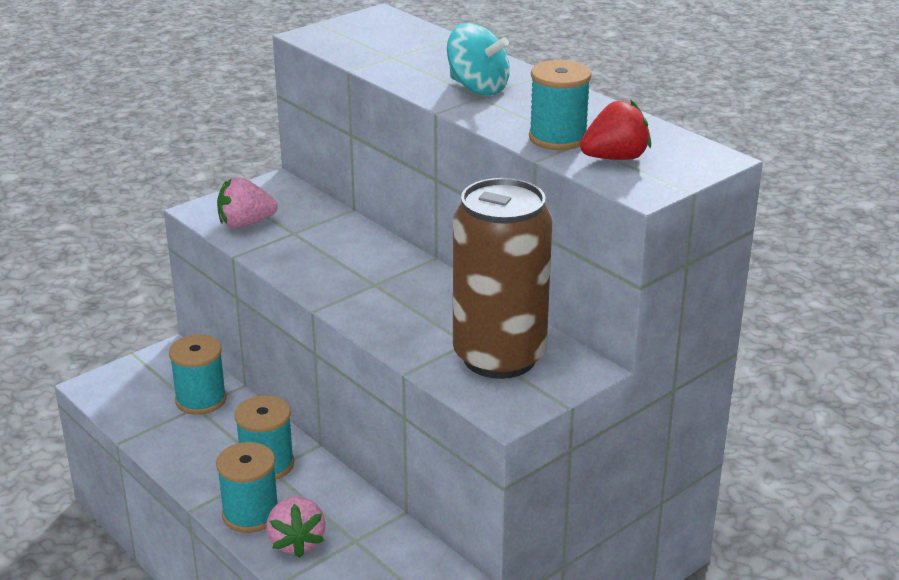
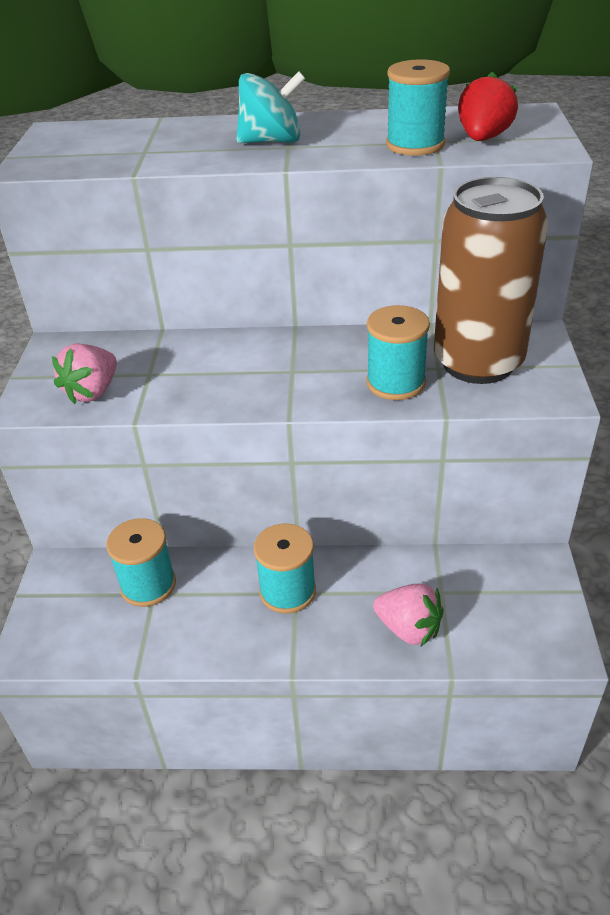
camera: 45 degrees left, 10 degrees up
(251, 514) = (342, 638): turquoise spool -> turquoise spool (396, 383)

